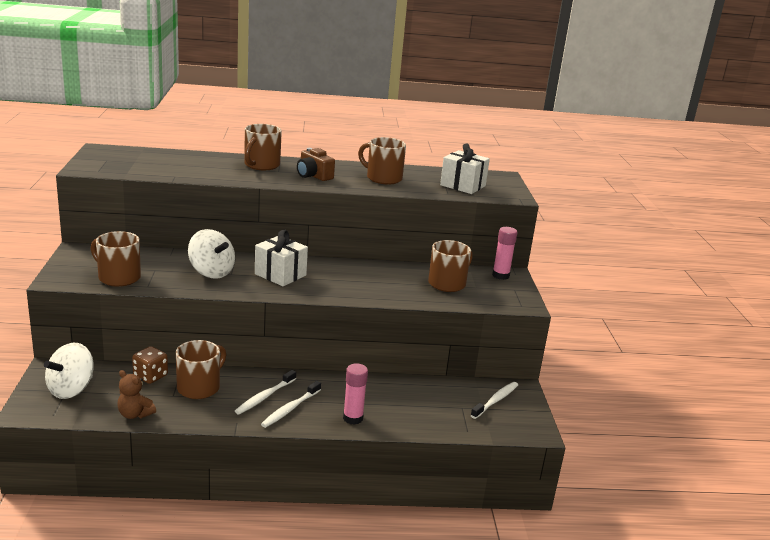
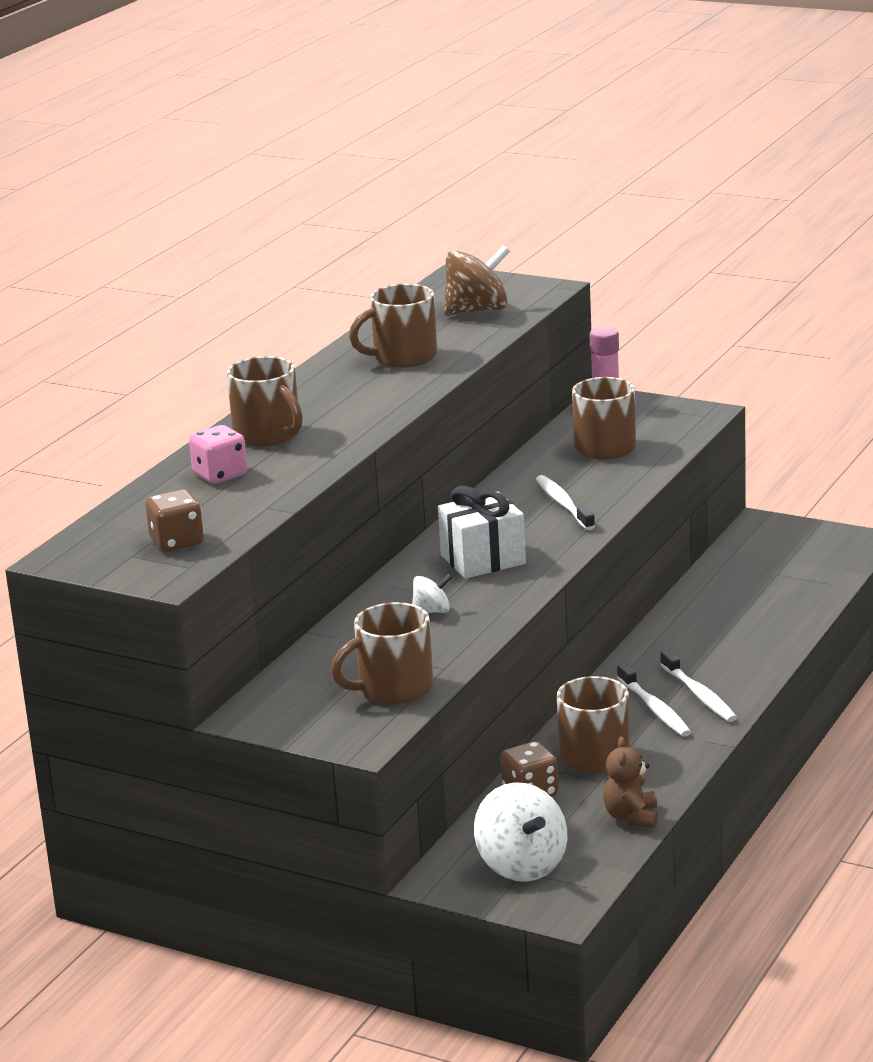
camera: 55 degrees left, 0 degrees up
(125, 165) = (177, 542): none -> brown dice
(135, 414) = (631, 817): brown teddy bear -> brown teddy bear turned 120 degrees clockwise
(207, 163) = (220, 475): none -> pink dice
(211, 272) = (432, 611): white spinning top -> white spinning top, size x0.52
(313, 176) = (352, 403): brown camera -> none
(353, 418) = (752, 654): pink glue stick -> none
(463, 185) = (477, 311): white gift -> brown spinning top
(495, 400) = (776, 547): white toothbrush -> white toothbrush (563, 504)

